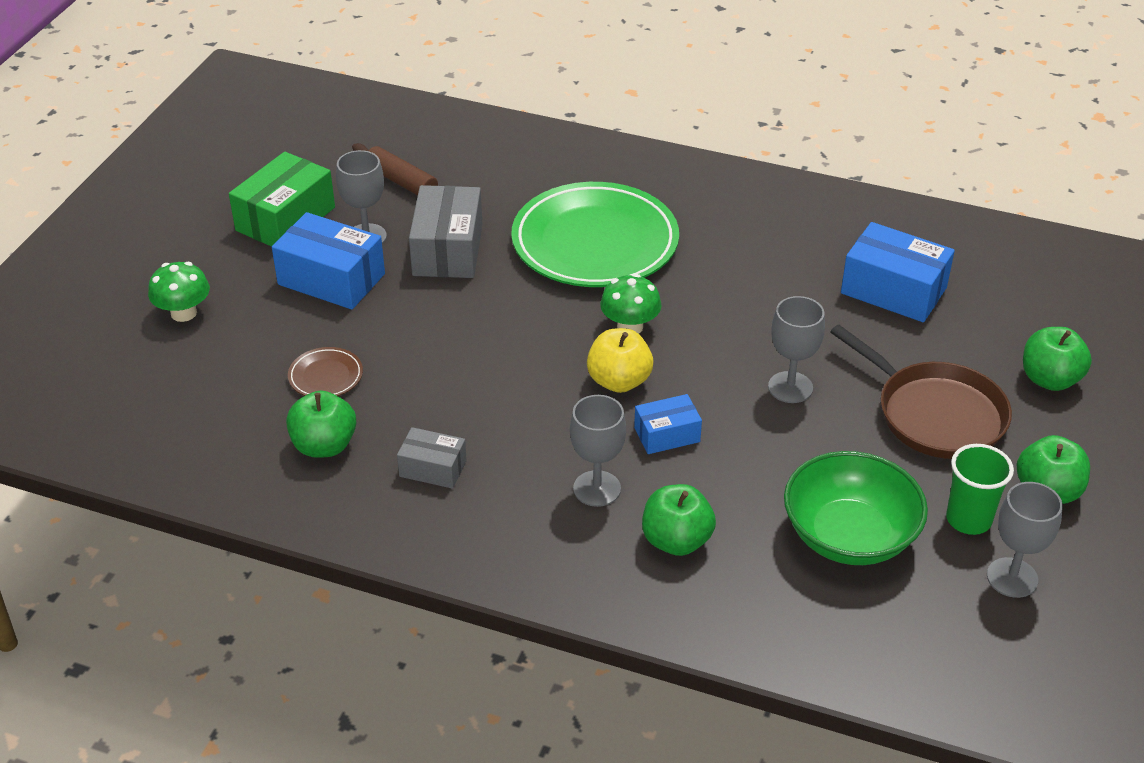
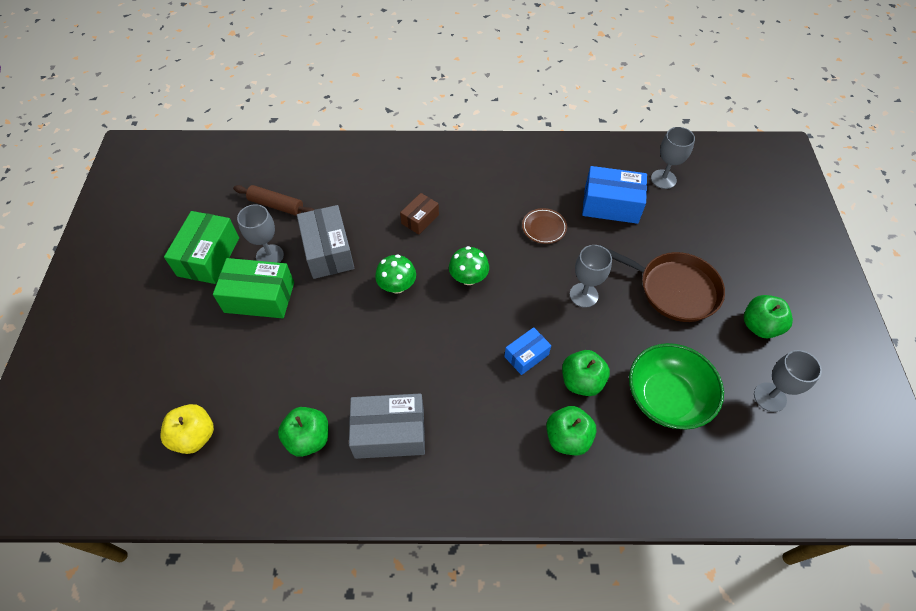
camera: 20 degrees left, 15 degrees up
(183, 313) = (165, 356): green mushroom -> green mushroom (397, 286)
(326, 376) = (287, 379): brown plate -> brown plate (544, 227)
(331, 279) = (259, 297): blue box -> green box
(433, 468) = (389, 433): grey box -> grey box, size x1.75
(595, 243) = (420, 219): green plate -> brown box
(597, 488) = (501, 413): grey goblet -> grey goblet (663, 179)
(619, 381) = (479, 323): yellow apple -> yellow apple (194, 436)
(968, 519) = (727, 362): green cup -> none
(1049, 379) = (724, 244): green apple -> green apple (581, 381)

